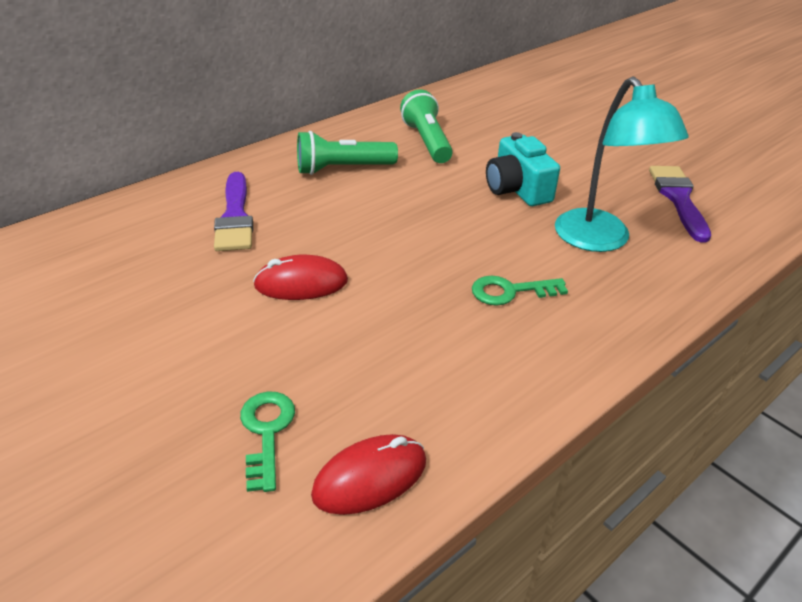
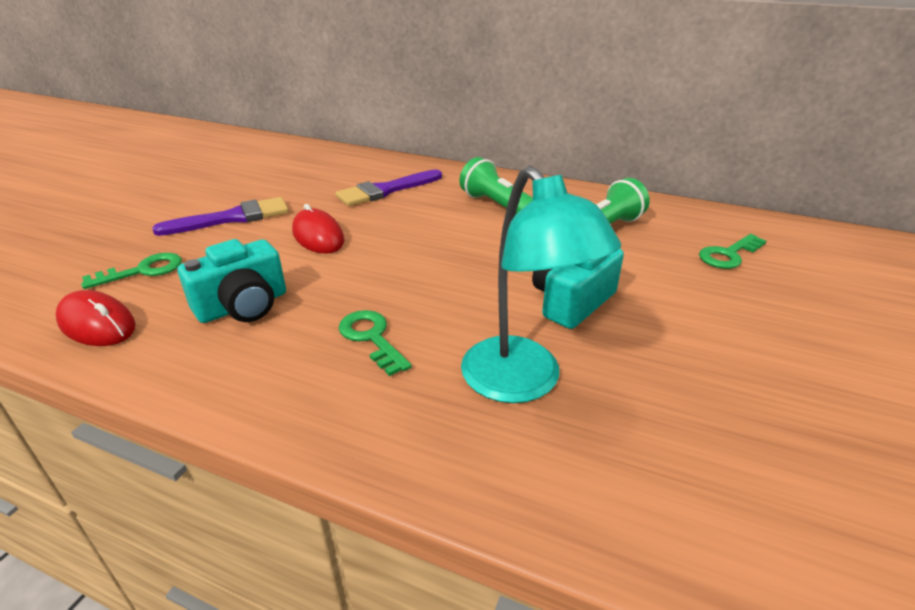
camera: 65 degrees right, 5 degrees down
(409, 358) = (243, 306): none -> turquoise camera
(500, 114) = (728, 255): none -> green key
(599, 240) = (522, 383): turquoise lamp -> turquoise lamp turned 75 degrees counterclockwise
(678, 199) = (712, 444): purple brush -> purple brush (232, 218)

